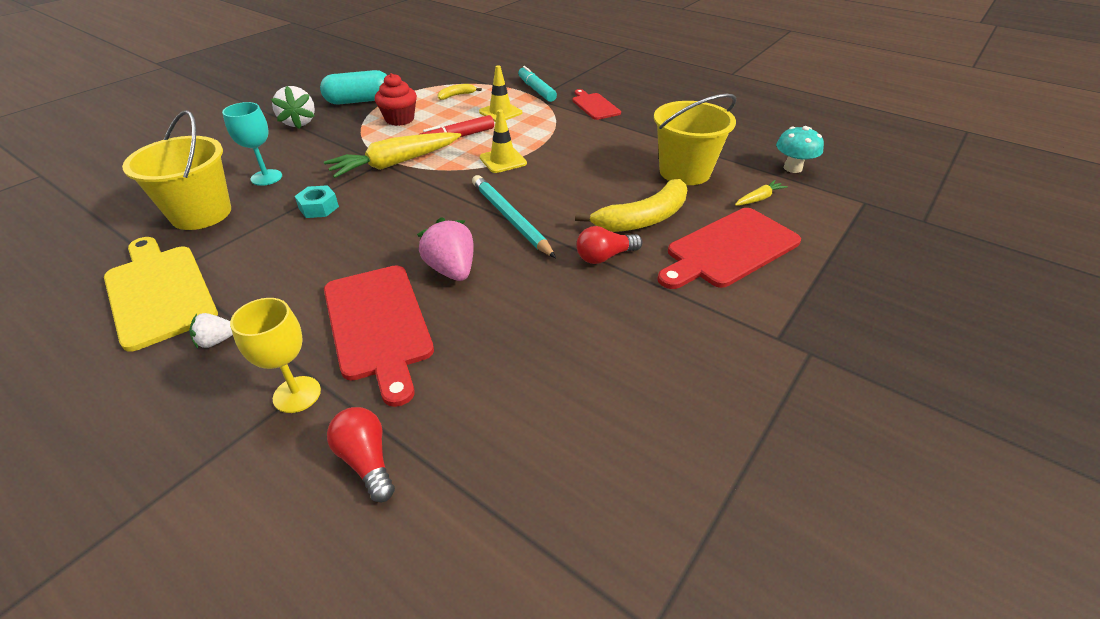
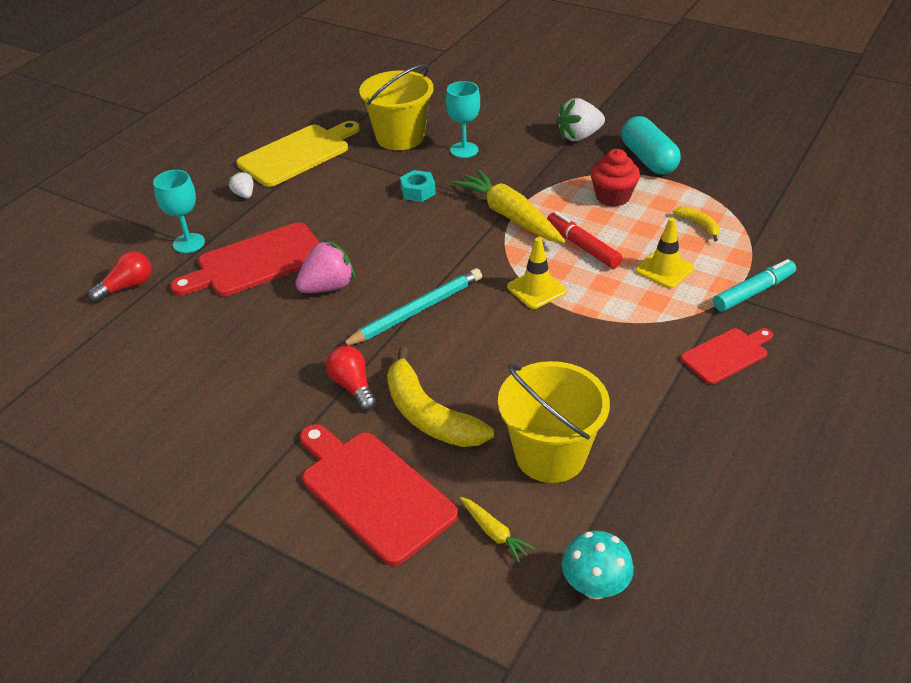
camera: 85 degrees right, 0 degrees up
(297, 394) = (189, 243): yellow goblet -> turquoise goblet

